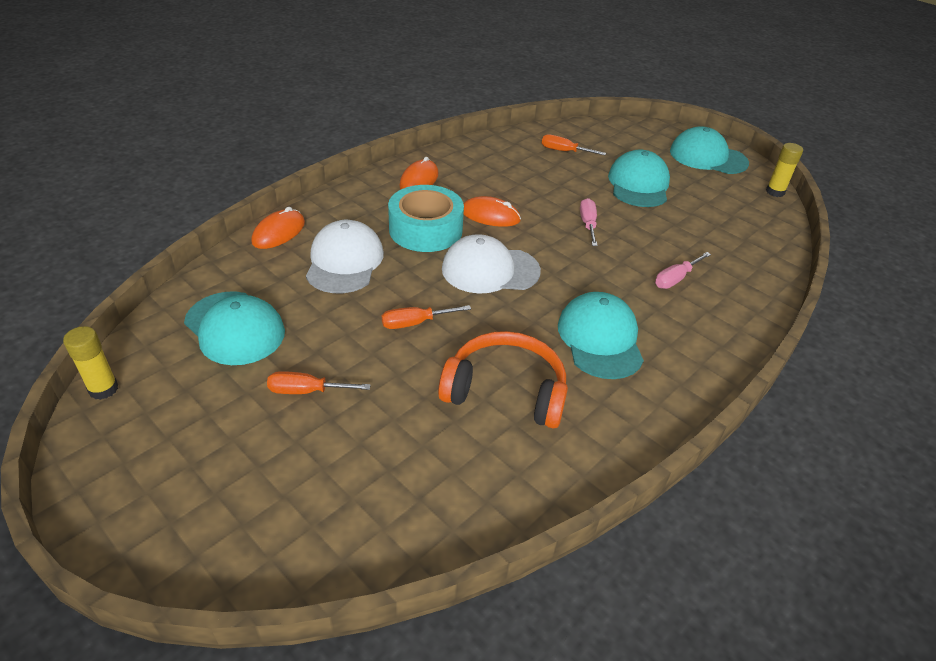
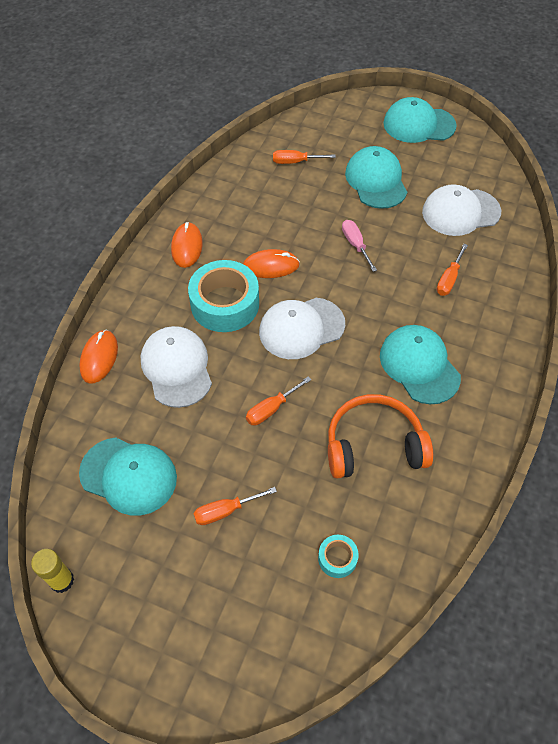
camera: 20 degrees left, 15 degrees up
(397, 480) = (337, 558): none -> turquoise tape
(676, 279) = (449, 279): pink screwdriver -> orange screwdriver
(718, 231) = (460, 212): none -> white cap
(775, 192) = (487, 148): yellow glue stick -> none

